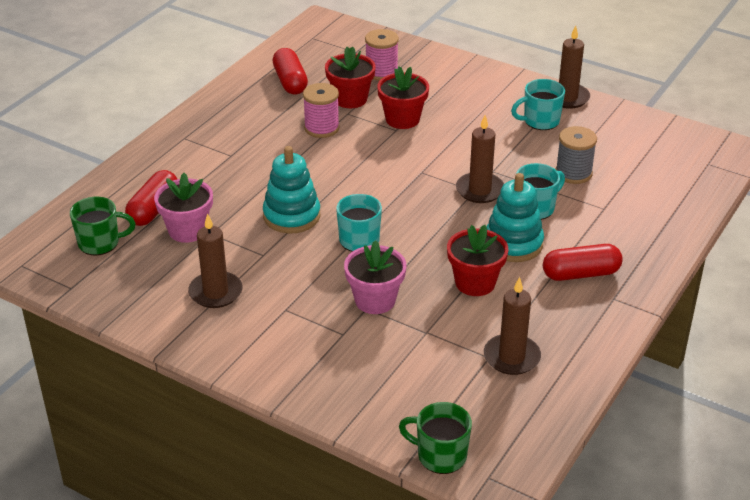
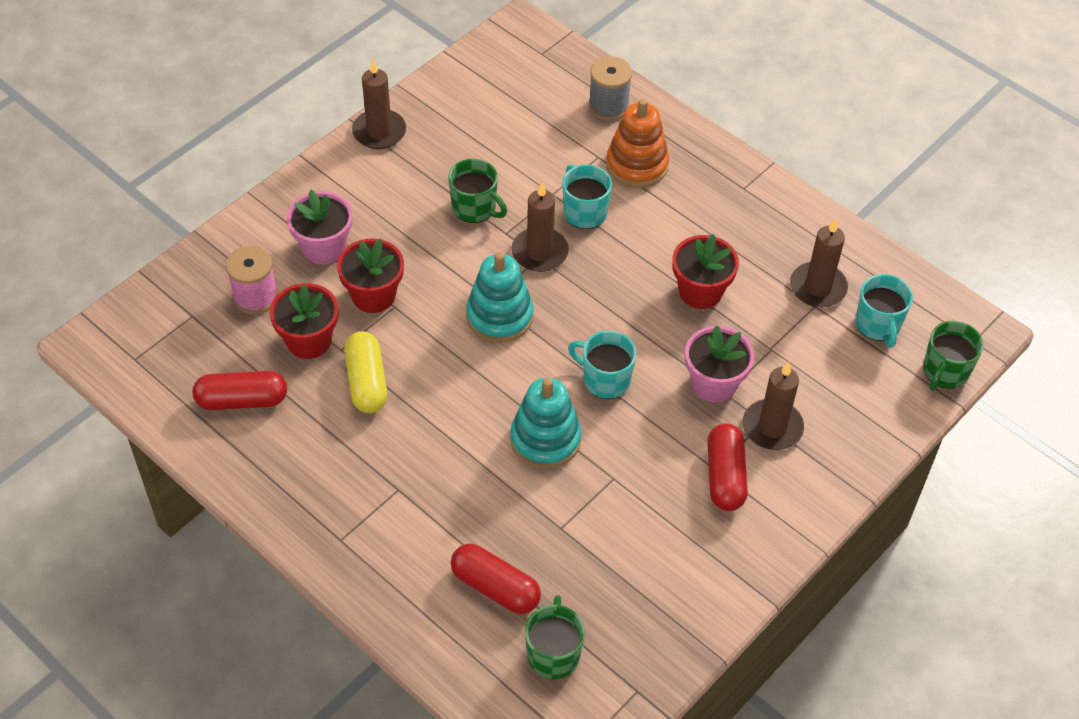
camera: 80 degrees left, 15 degrees up
(187, 230) = (549, 553): pink flower pot -> pink flower pot (324, 247)
(215, 292) = (674, 534): brown candle -> brown candle (772, 427)
(321, 128) = (367, 382): pink spool -> yellow capsule
(511, 152) = (475, 208): none -> green mug
(513, 244) = (642, 245): turquoise stacking toy -> turquoise stacking toy (499, 316)
(540, 121) = (419, 167): turquoise mug -> turquoise mug (878, 325)
(573, 173) = (529, 164): grey spool -> grey spool (608, 106)
(580, 274) = (702, 203): red capsule -> red capsule (725, 476)
(606, 231) = (637, 165): none -> orange stacking toy

